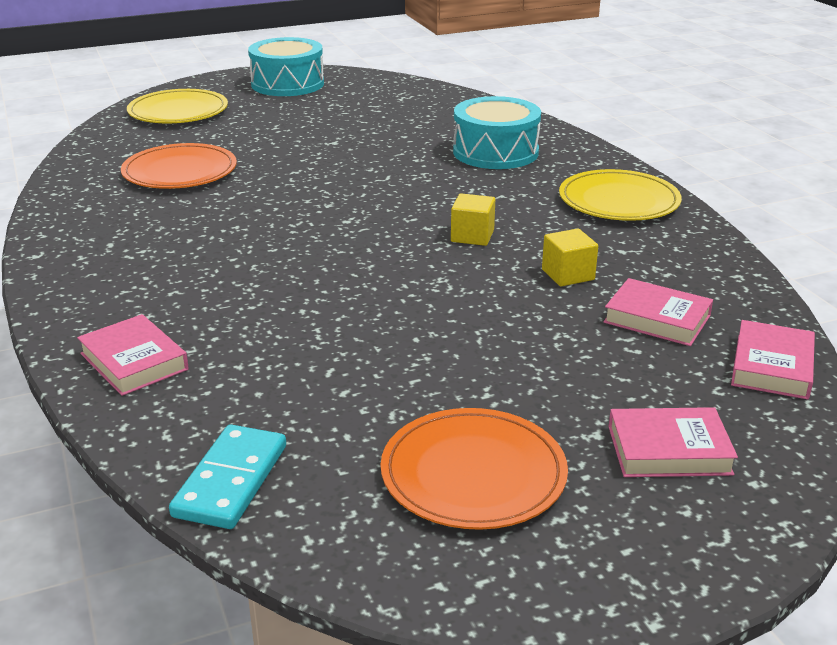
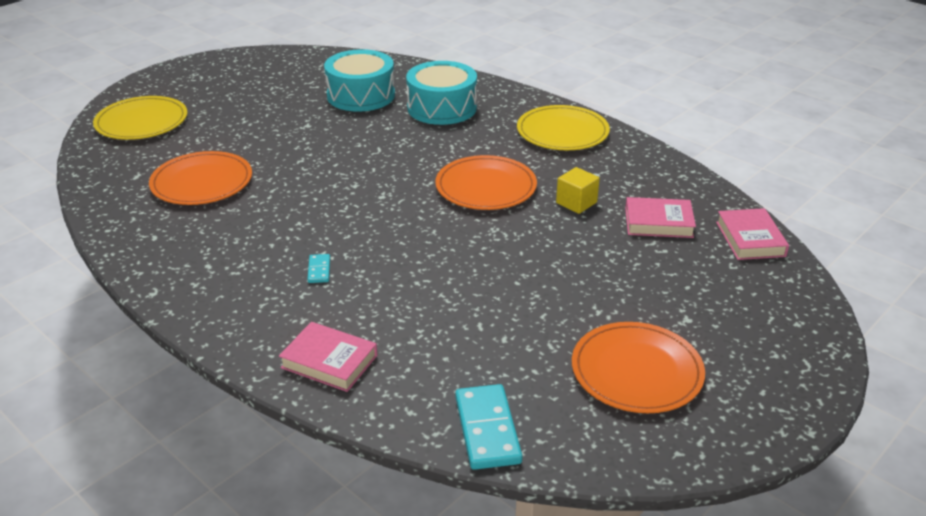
camera: 25 degrees left, 5 degrees up
(212, 274) = (319, 270): none -> turquoise domino
(287, 84) = (215, 74): turquoise drum -> turquoise drum (361, 95)
(472, 236) = (486, 187): yellow cube -> orange plate
(669, 450) = (736, 317): pink book -> none

